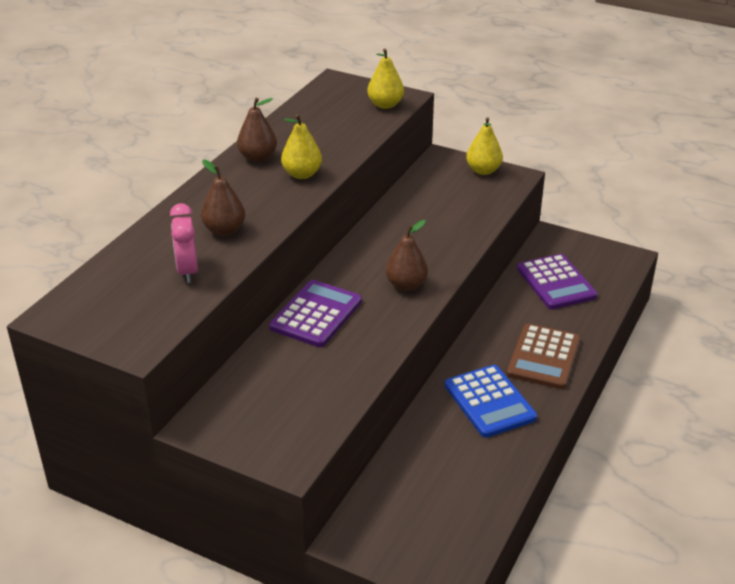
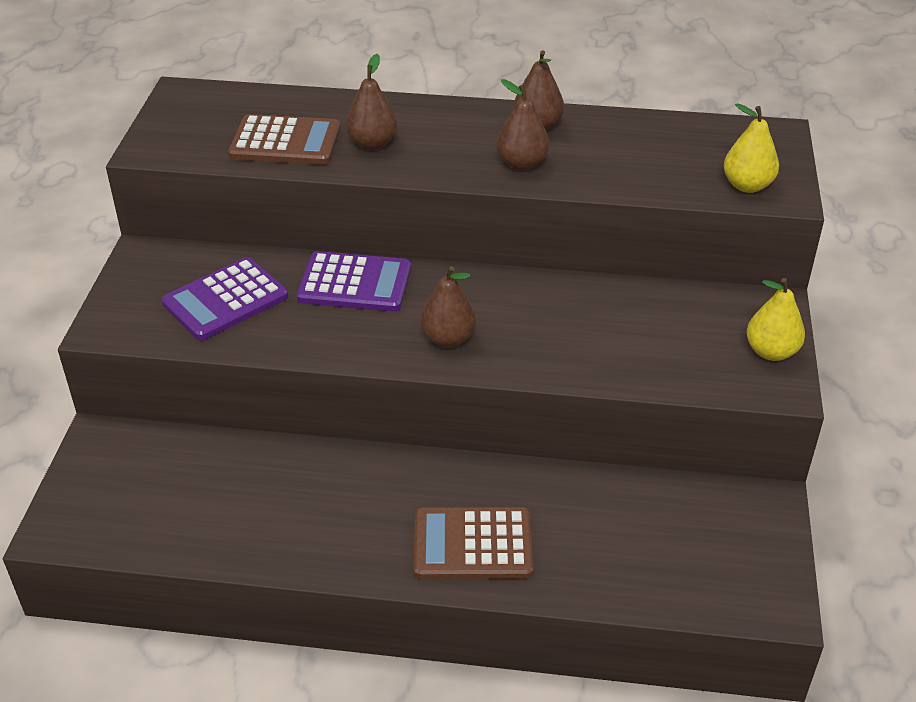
camera: 70 degrees right, 5 degrees up
(187, 271) = (285, 142): pink clock -> brown calculator
(302, 174) = (522, 164): yellow pear -> brown pear
(489, 402) = (358, 507): blue calculator -> none
(556, 283) = (653, 528): purple calculator -> purple calculator (225, 300)

